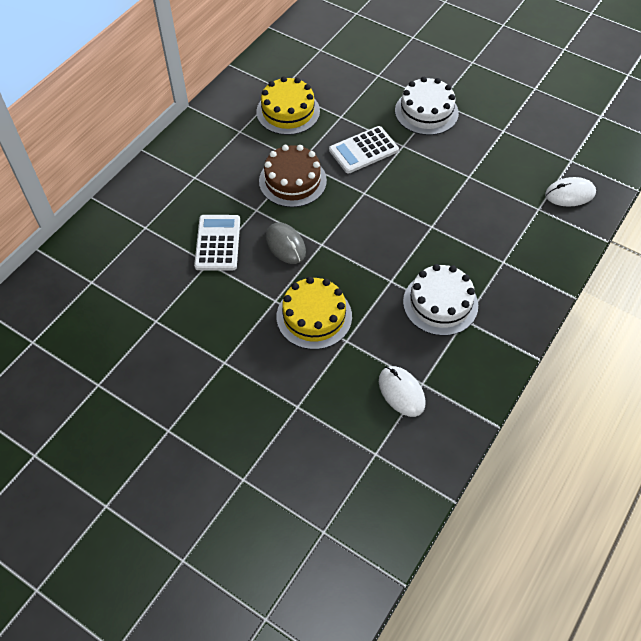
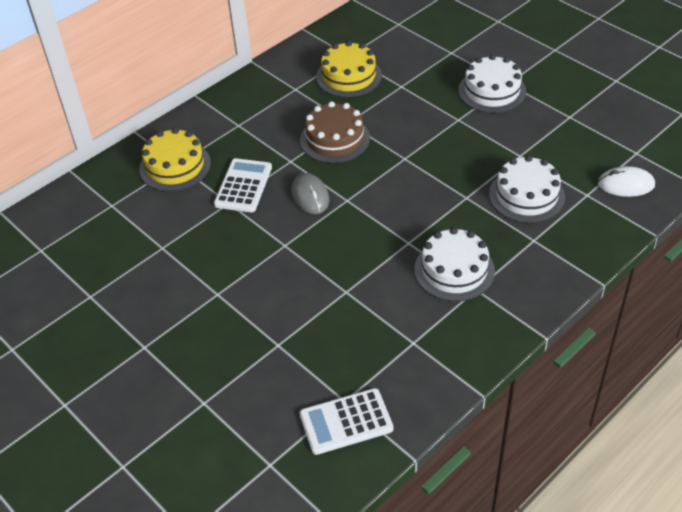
camera: 15 degrees right, 10 degrees down
(314, 316) = (319, 265): yellow cake -> yellow cake (175, 166)
(363, 150) = (415, 119): white calculator -> white calculator (346, 422)
(401, 392) = (388, 347): white mouse -> none
(485, 217) = (526, 195): none -> white cake

